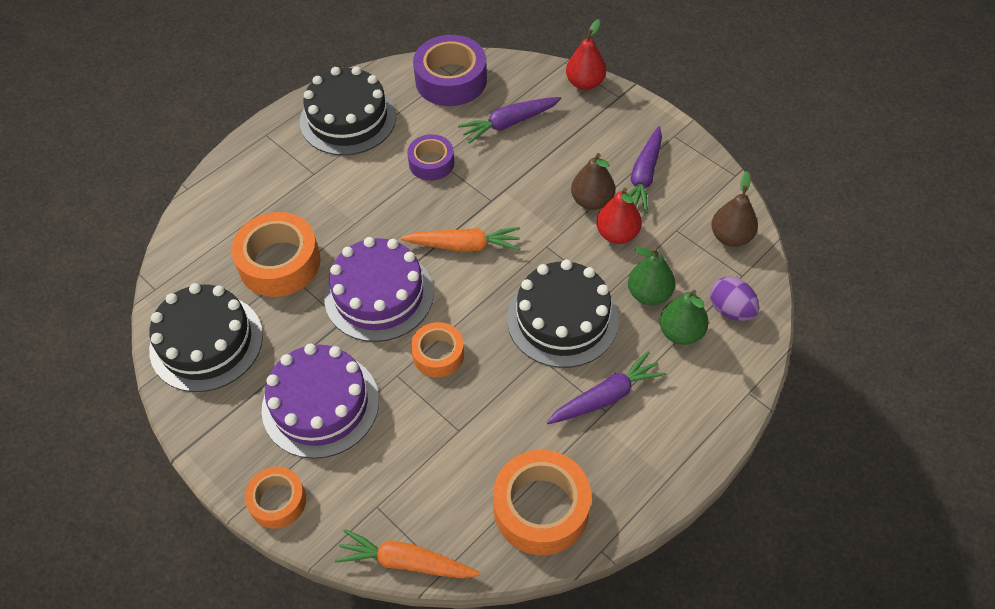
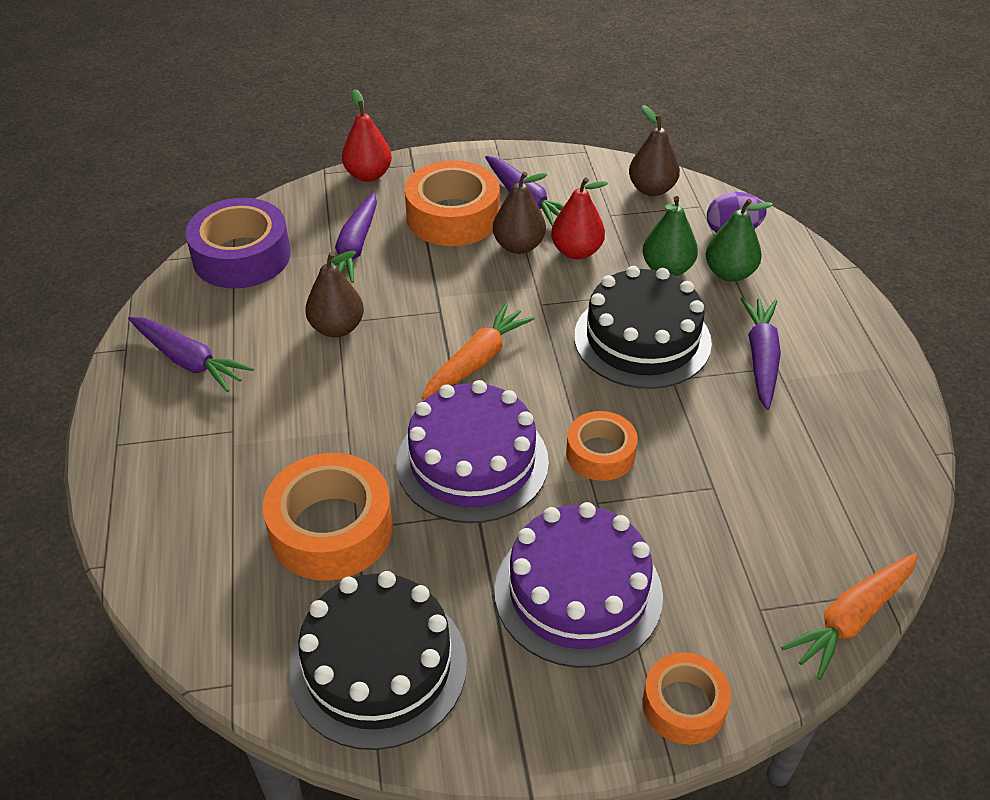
camera: 55 degrees left, 10 degrees down
(348, 119) = (189, 361): black cake -> purple carrot
(431, 163) = (337, 328): purple tape -> brown pear
(541, 508) = (858, 472): orange tape -> orange tape (453, 216)

